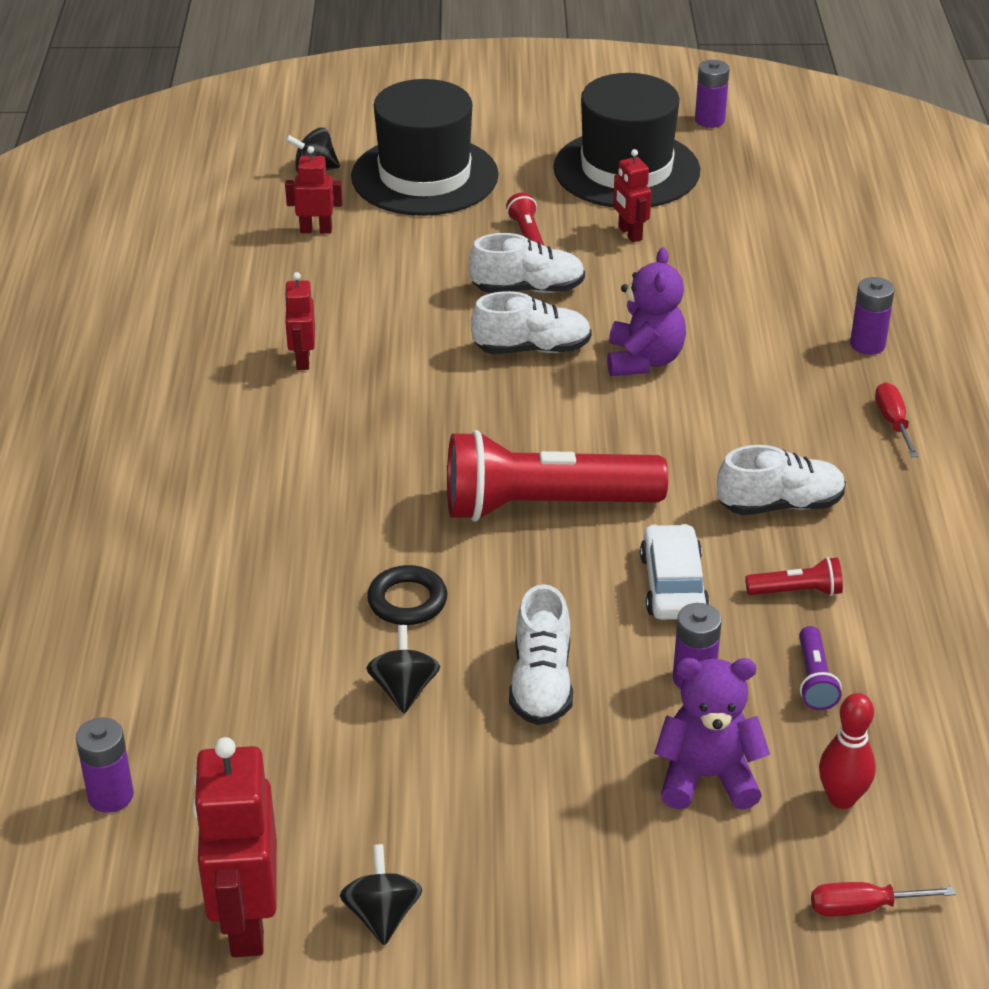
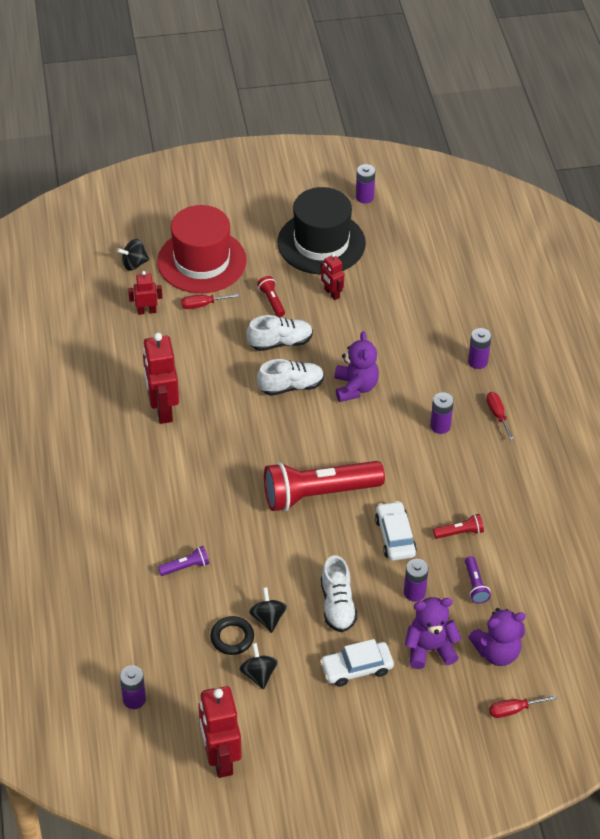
camera: 10 degrees left, 10 degrees up
(274, 591) = (185, 567): none -> purple flashlight
(302, 360) = (162, 409): red robot -> red robot, size x1.87
(382, 915) = (285, 746): black spinning top -> black spinning top (258, 674)
(407, 601) = (258, 564): black ring -> black ring (232, 638)
(410, 230) = (202, 305): none -> red screwdriver
(424, 176) = (202, 261): black hat -> red hat
(555, 793) = (356, 668): none -> white car
(780, 505) = (444, 478): white shoe -> none
(786, 428) = (440, 426): none -> purple battery
(842, 798) = (497, 652): red bowling pin -> purple teddy bear

